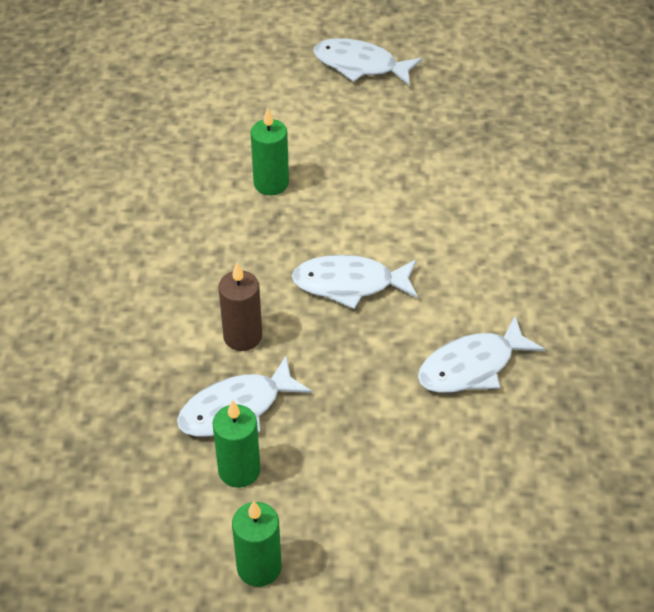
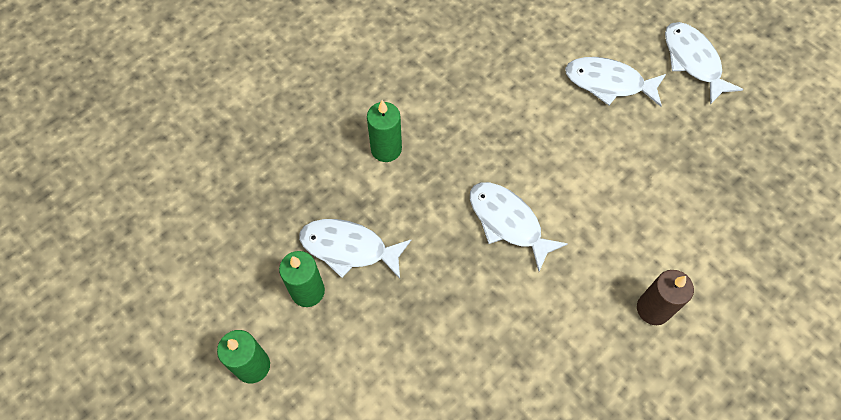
camera: 45 degrees right, 15 degrees up
(242, 336) = (404, 201): brown candle -> brown candle (653, 309)
(271, 183) = (535, 106): green candle -> green candle (386, 149)
(472, 366) = (523, 354): white fish -> white fish (608, 83)

